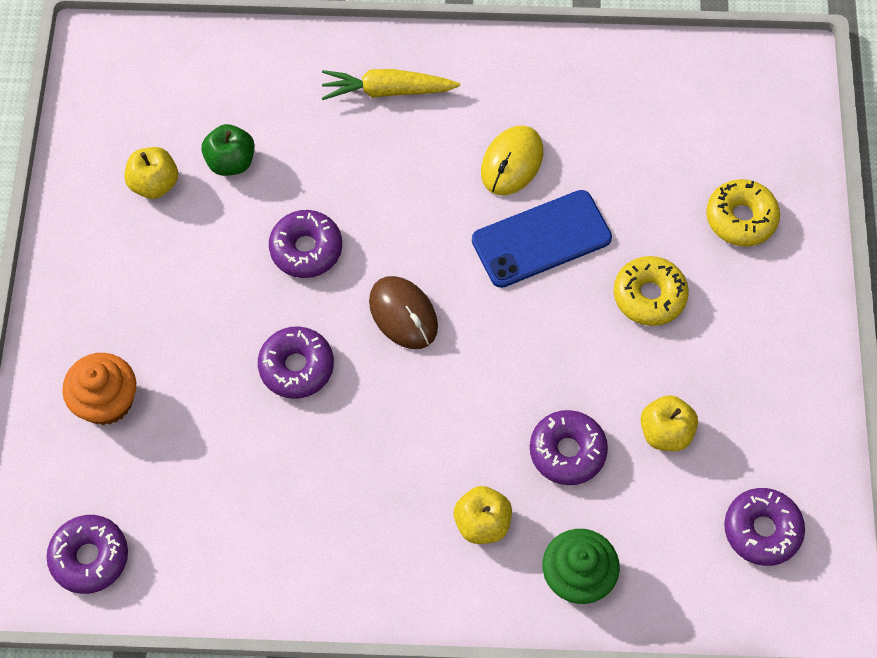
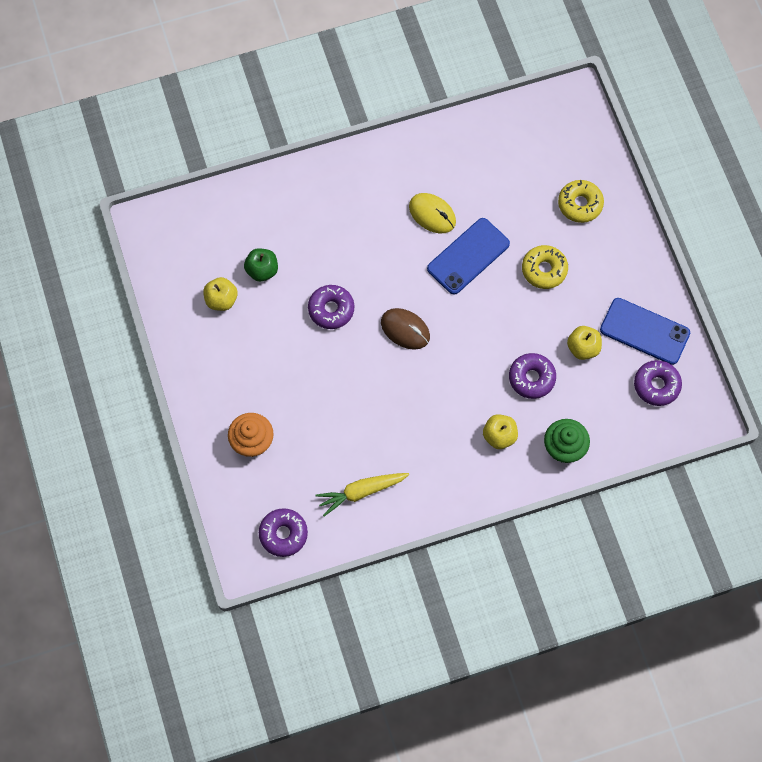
camera: 20 degrees left, 5 degrees up
(296, 367) = (355, 382): purple donut -> none
(387, 91) = (339, 193): yellow carrot -> yellow carrot (361, 492)
(511, 162) = (432, 214): yellow mouse -> yellow mouse turned 60 degrees counterclockwise
(773, 440) = (644, 331): none -> blue phone

